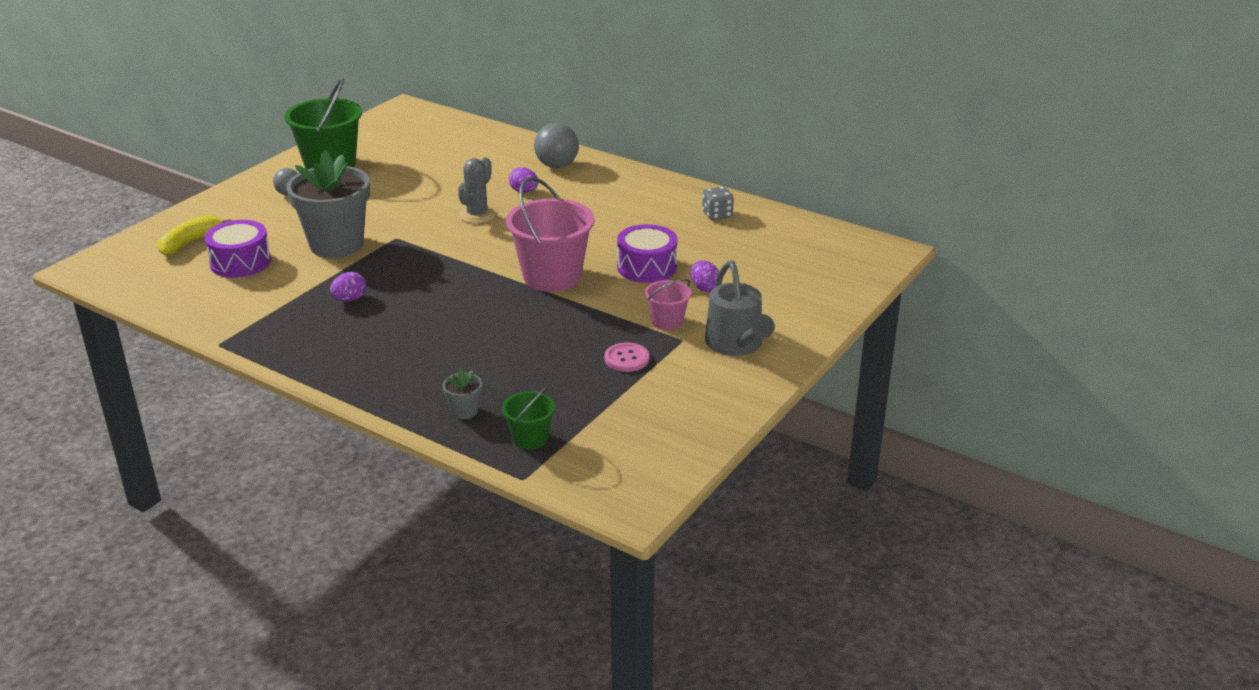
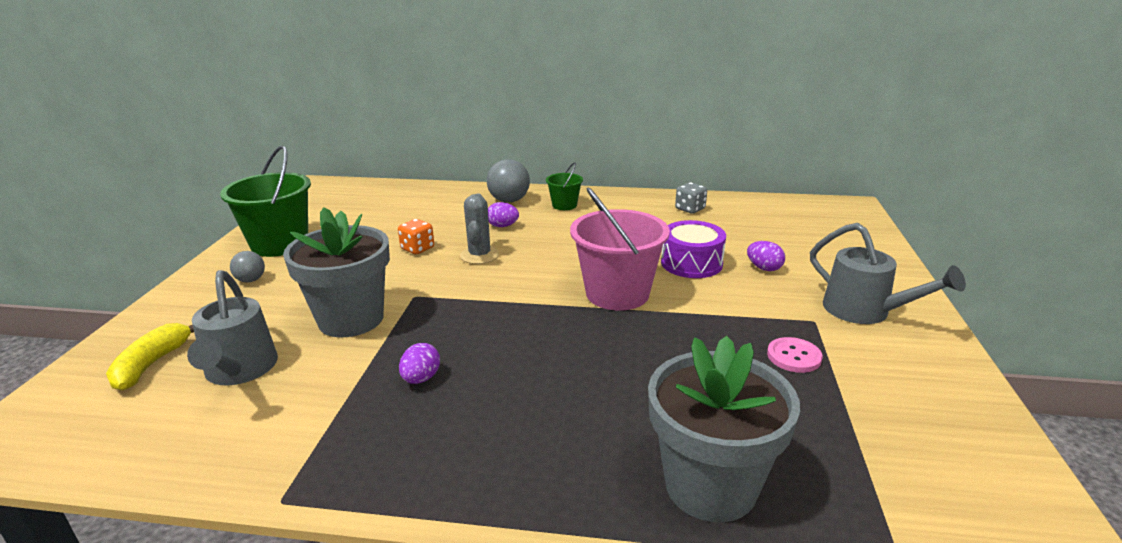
camera: 25 degrees left, 5 degrees down
(240, 262) = (240, 371): purple drum -> grey watering can
(433, 196) = (417, 249): none -> orange dice
(464, 411) = (710, 486): grey flower pot -> grey flower pot, size x2.47
(530, 438) = (830, 497): green bucket -> green bucket (564, 205)
(667, 322) = (777, 307): pink bucket -> none

